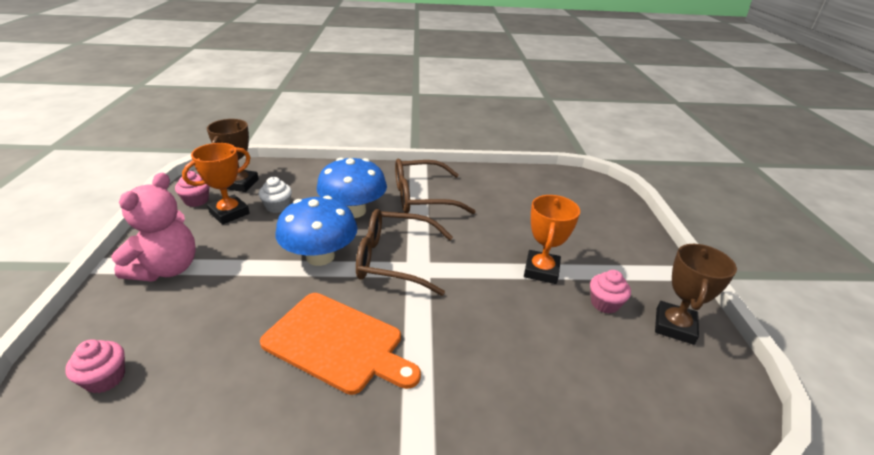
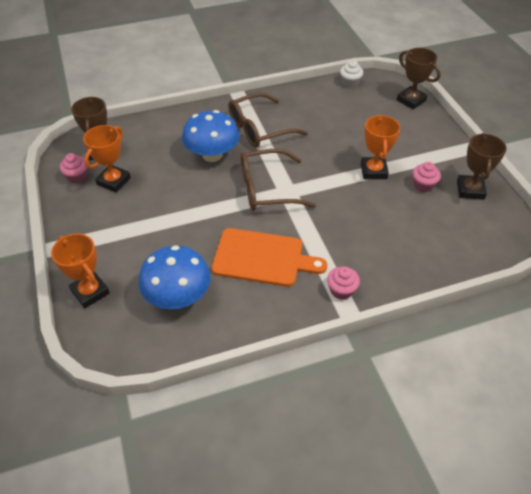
camera: 15 degrees left, 15 degrees up
(96, 327) = (90, 292): none -> orange trophy
(105, 378) = (127, 320): pink cupcake -> pink cupcake (341, 290)
(167, 269) = (103, 239): pink teddy bear -> none
(277, 206) = (149, 166): white cupcake -> white cupcake (350, 83)
(320, 256) = (211, 200): blue mushroom -> blue mushroom (178, 296)
(618, 205) = (411, 100): none -> brown trophy

